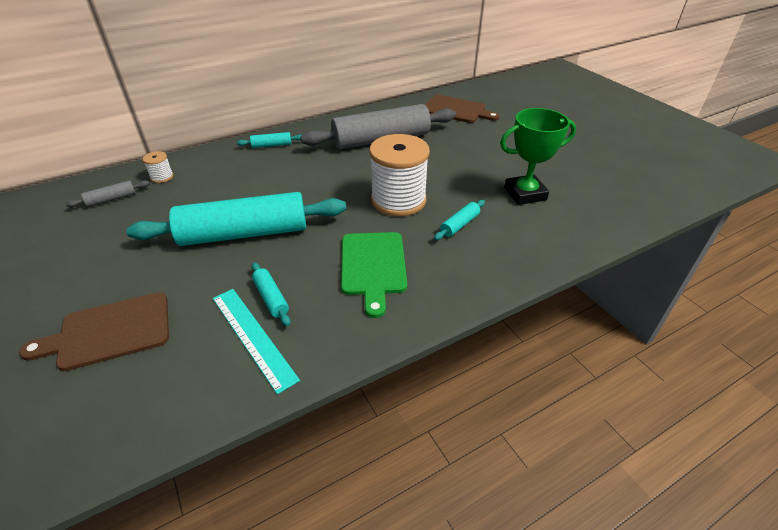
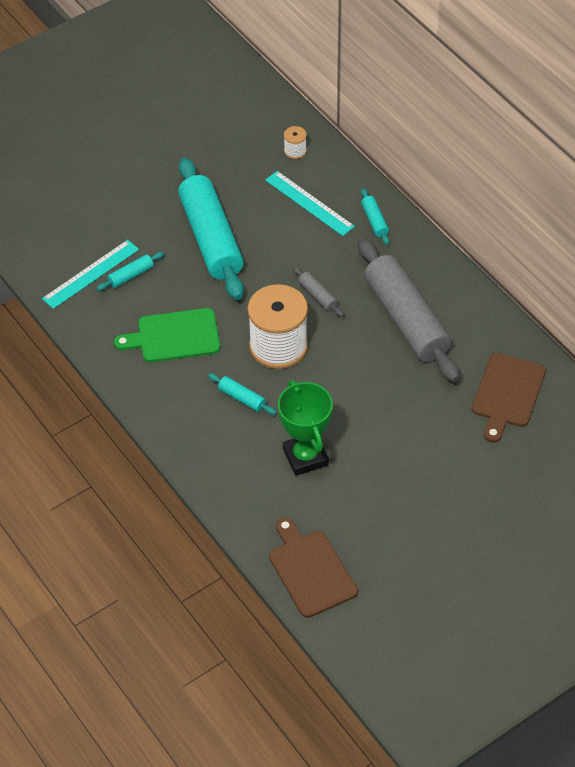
camera: 85 degrees right, 10 degrees up
(109, 332) = (91, 193): brown cutting board -> brown cutting board (310, 570)
(111, 199) = (252, 129): grey rolling pin -> grey rolling pin (318, 296)
(232, 174) = (309, 203): none -> turquoise ruler

